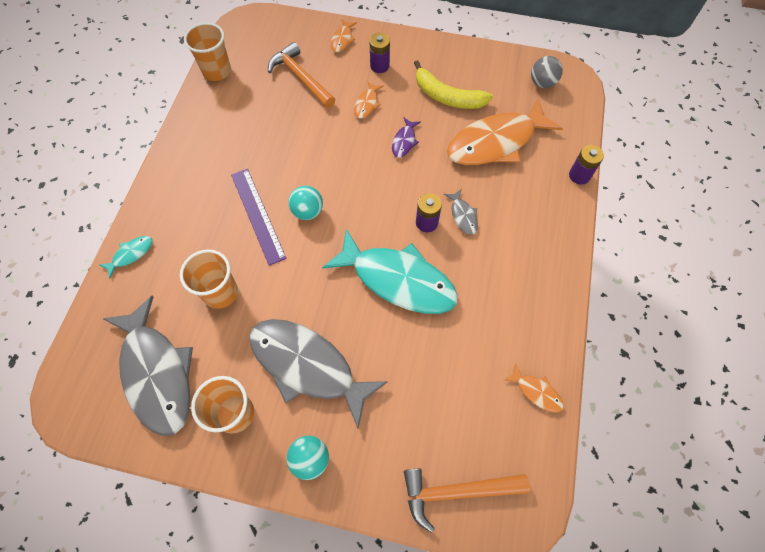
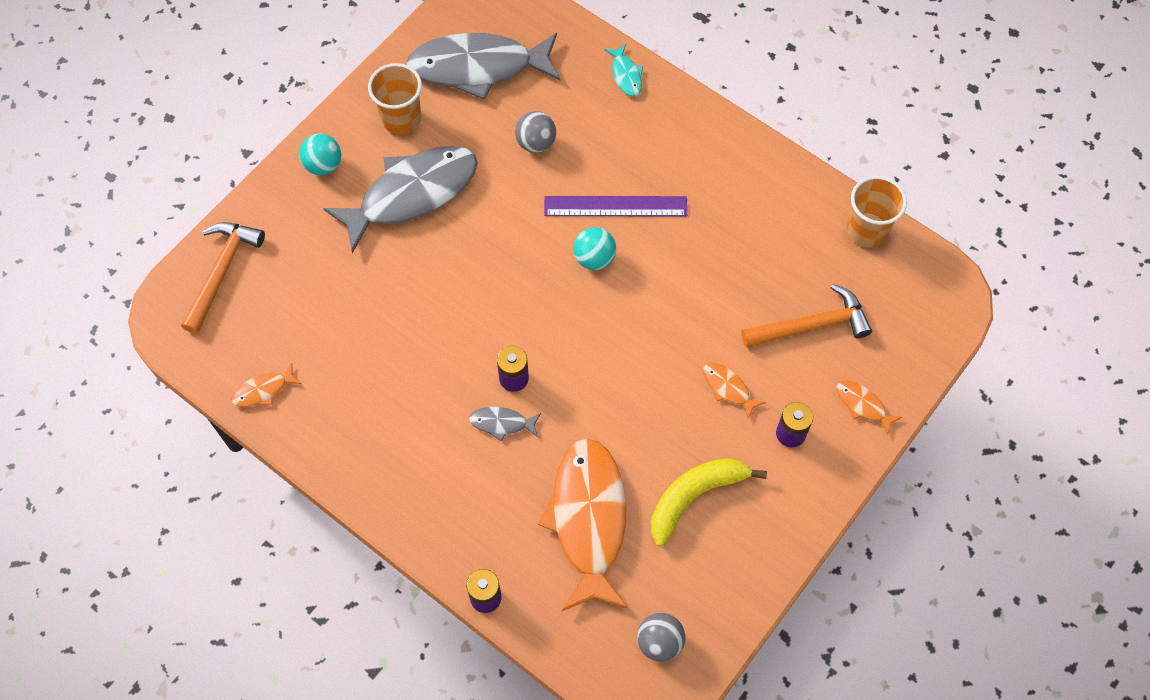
camera: 115 degrees right, 0 degrees up
(220, 292) = (536, 143): orange cup -> grey ball
(398, 280) = (458, 315): turquoise fish -> none
(404, 141) = (644, 407): purple fish -> none

